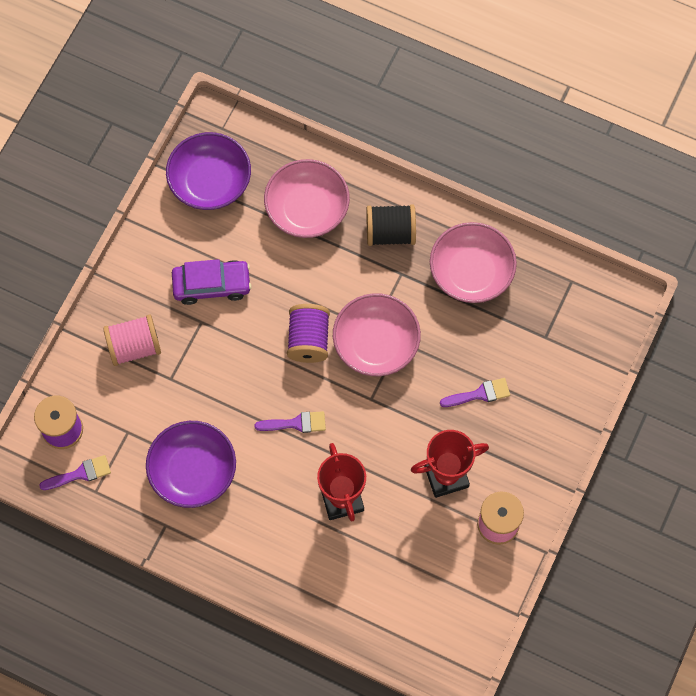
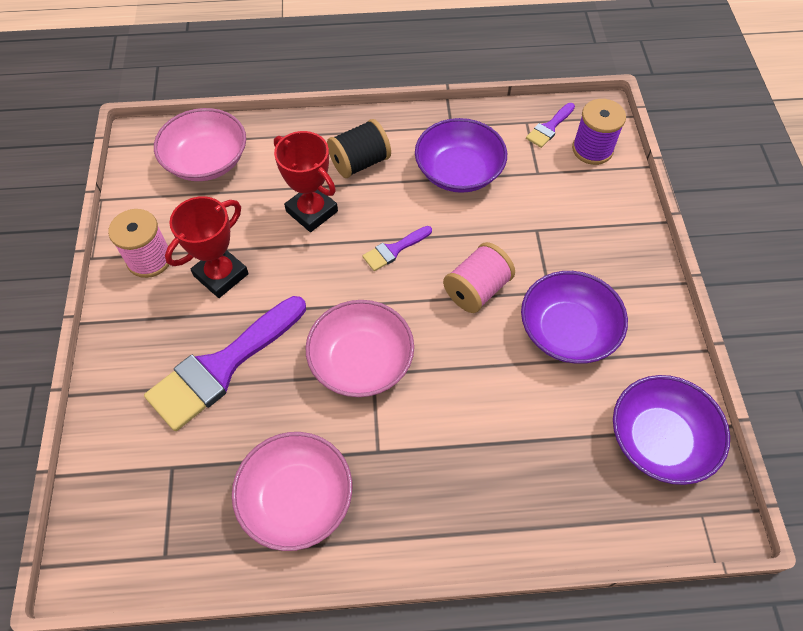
camera: 150 degrees right, 10 degrees down
(134, 347) = (591, 239): pink spool -> pink spool (477, 289)
(212, 285) = (567, 330): purple car -> purple bowl
(307, 209) = (532, 469): pink bowl -> pink bowl (206, 161)
(308, 340) = (433, 329): purple spool -> none
(390, 233) = (419, 494): black spool -> black spool (360, 162)
(479, 394) = (222, 366): purple brush -> purple brush, size x2.16

